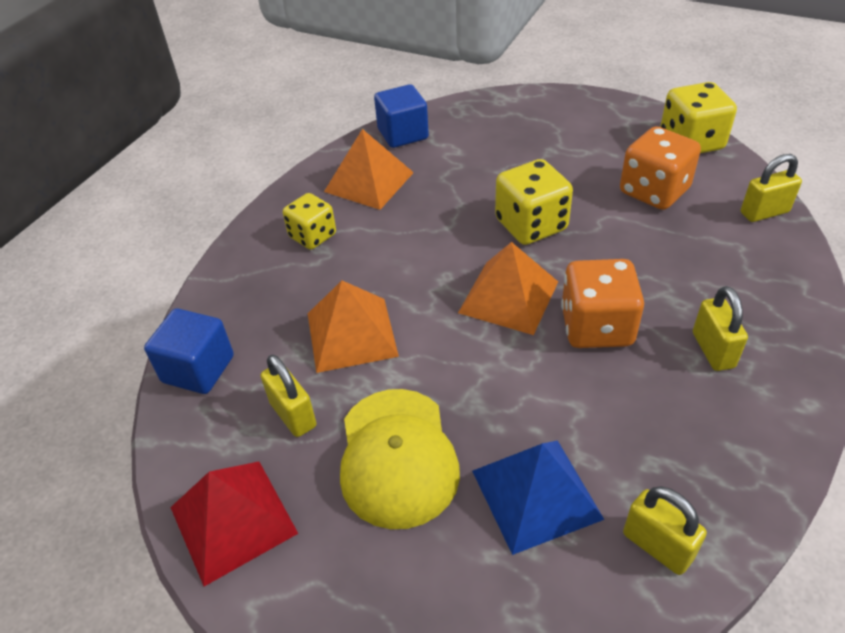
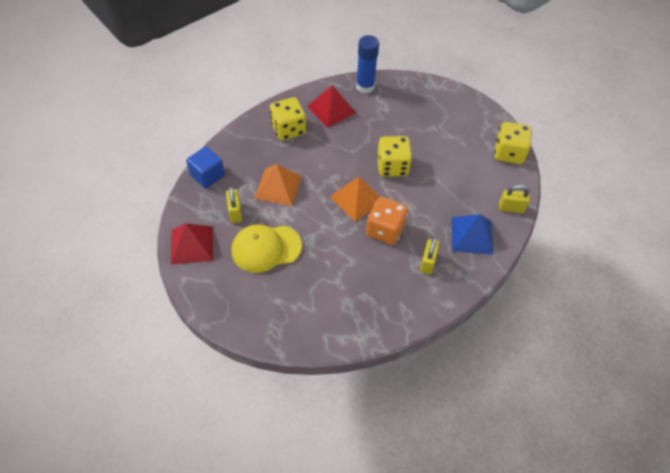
camera: 20 degrees right, 10 degrees up
(312, 236) = (288, 129): yellow dice -> yellow dice, size x1.51
(369, 182) = (331, 109): orange pyramid -> red pyramid
(397, 457) = (266, 248): yellow cap -> yellow cap turned 60 degrees clockwise
(403, 134) = (365, 87): blue cube -> blue glue stick
(536, 494) = (309, 287): blue pyramid -> blue pyramid (471, 235)
(654, 191) = (466, 173): orange dice -> none
(657, 546) = (342, 326): yellow padlock -> none

